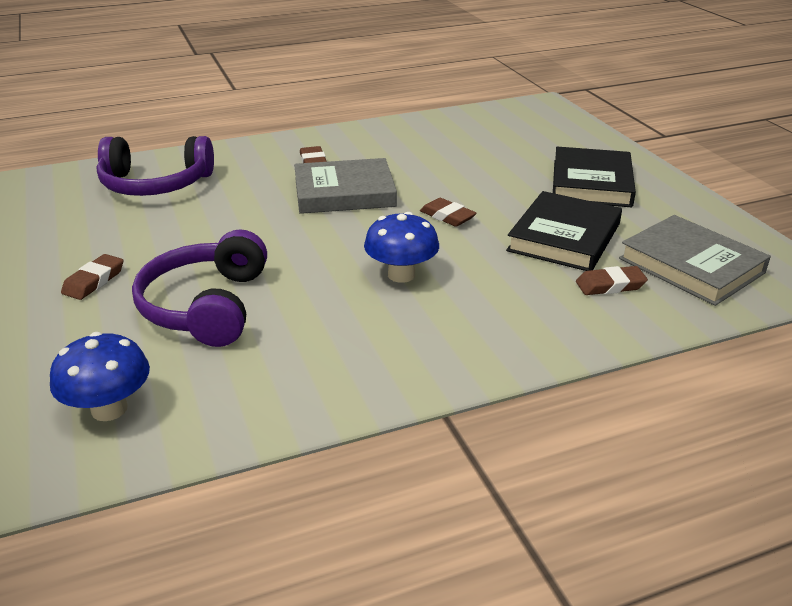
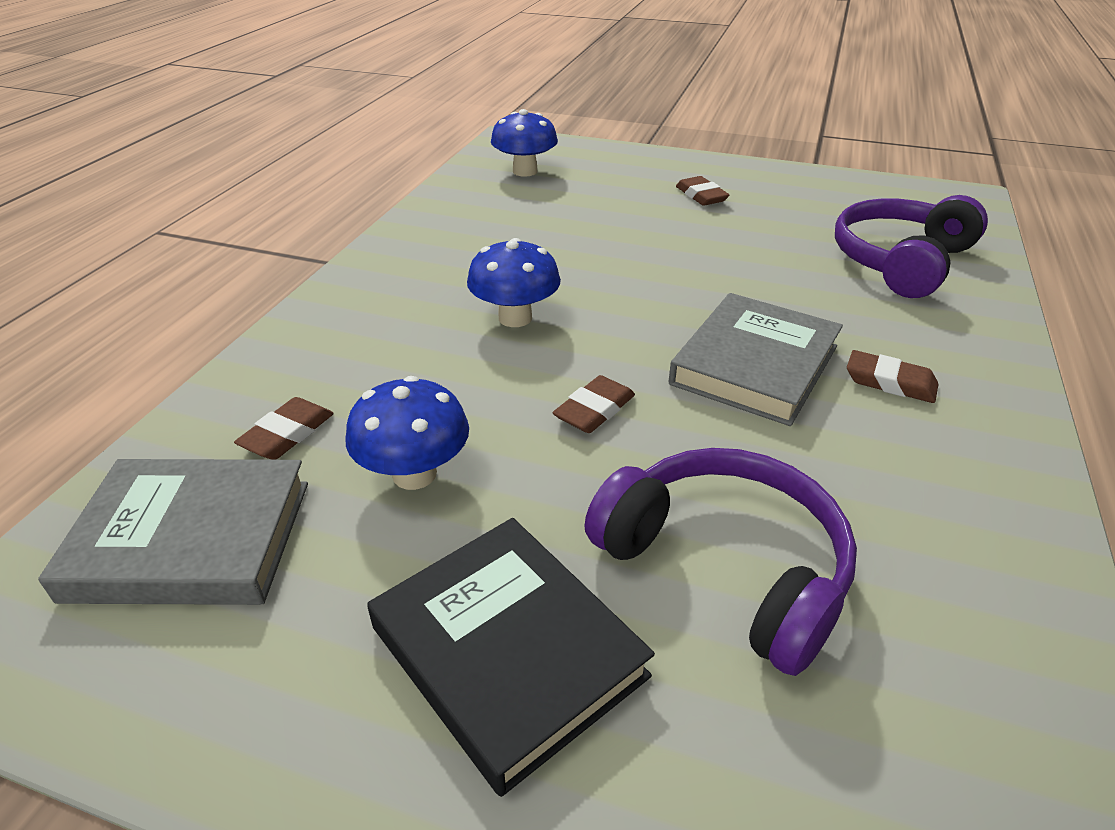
camera: 130 degrees right, 5 degrees up
(206, 306) = (600, 222): purple headphones -> purple headphones (726, 565)
(447, 216) = (594, 410): brown eraser -> brown eraser turned 45 degrees counterclockwise
(564, 237) = (414, 474): black book -> blue mushroom

